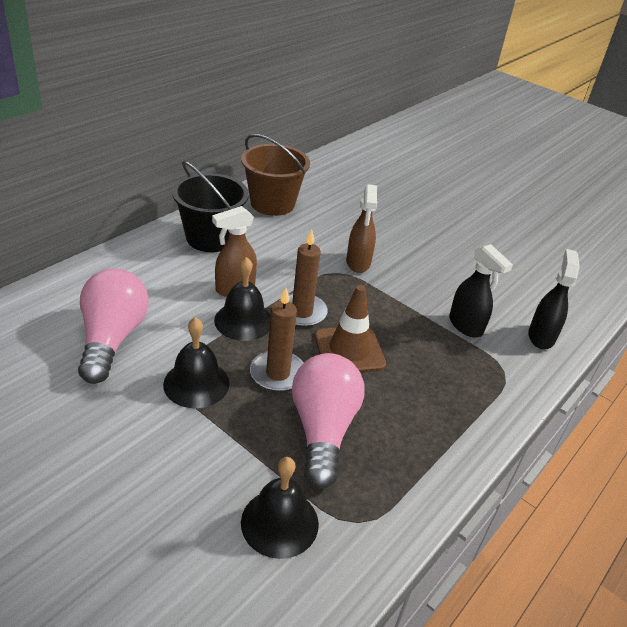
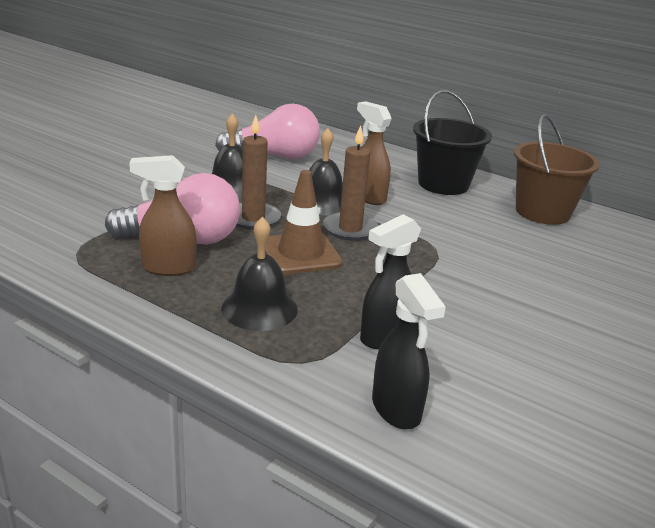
camera: 85 degrees right, 10 degrees down
(279, 522) = (82, 221): black bell -> black bell (259, 308)
(358, 263) = (467, 263): brown spray bottle -> brown spray bottle (168, 268)
(541, 336) = (396, 410): black spray bottle -> black spray bottle turned 60 degrees clockwise

